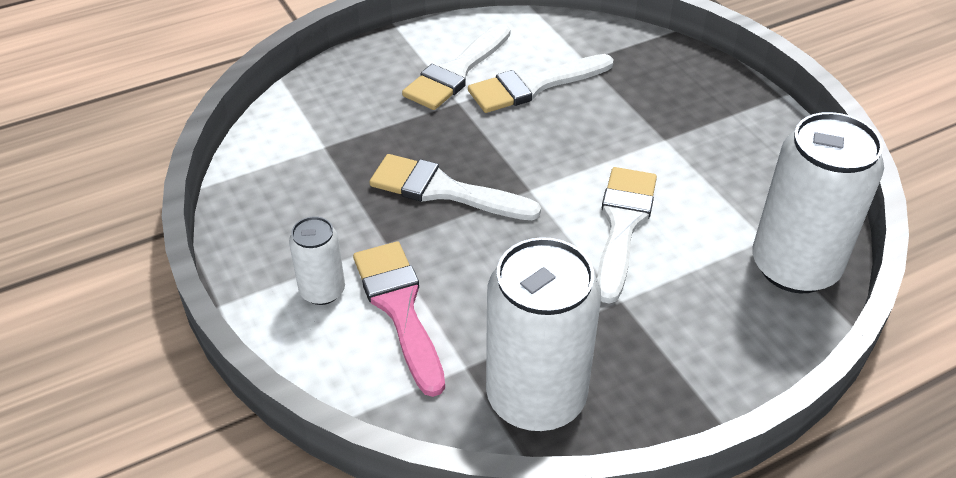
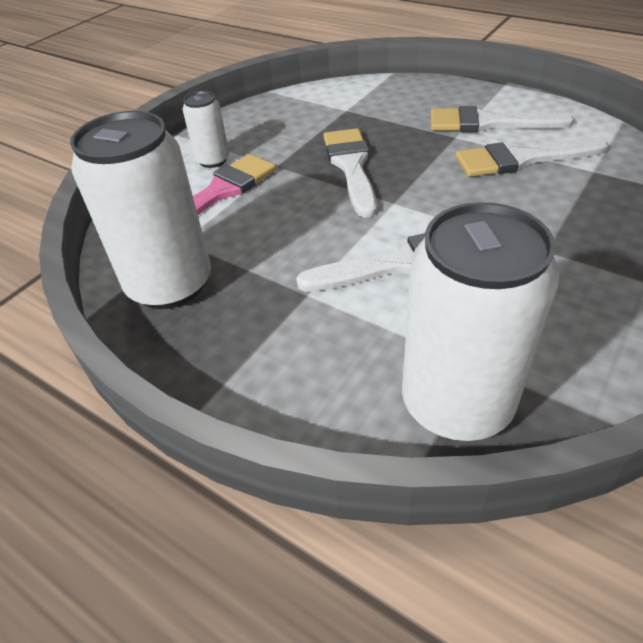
camera: 65 degrees right, 0 degrees up
(533, 86) = (521, 159): white brush -> white brush turned 45 degrees counterclockwise

